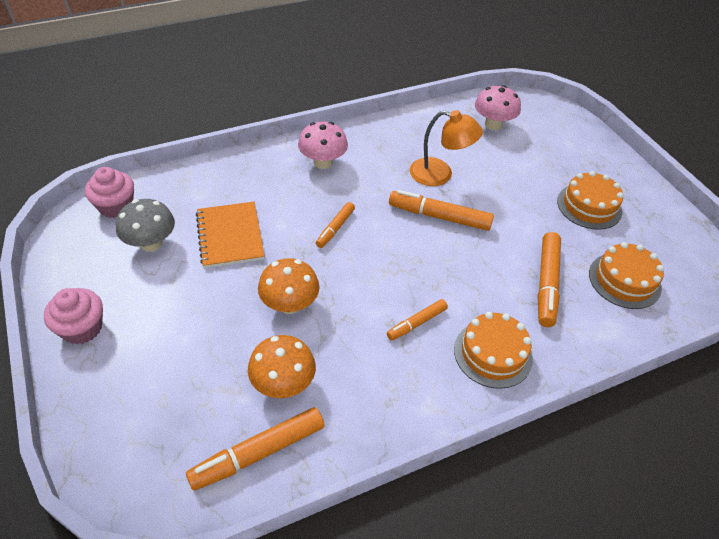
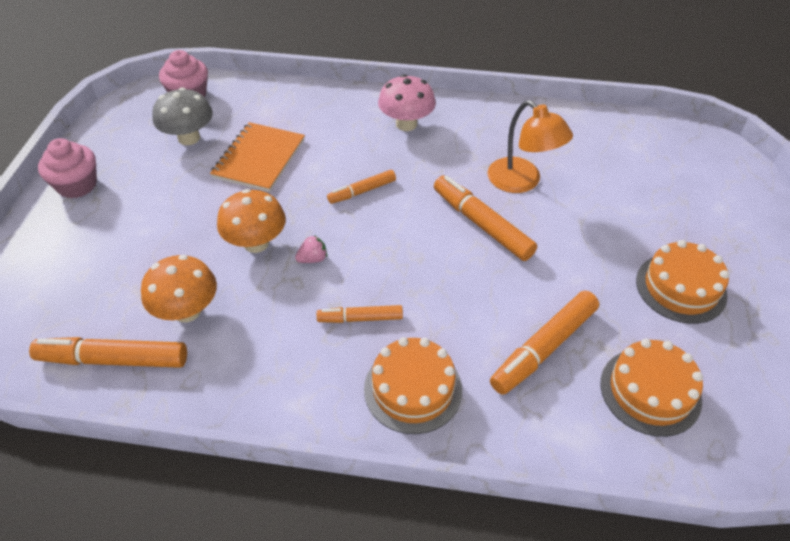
camera: 35 degrees right, 0 degrees up
(344, 296) = (313, 259): none -> pink strawberry
(493, 124) = (636, 152): pink mushroom -> none

